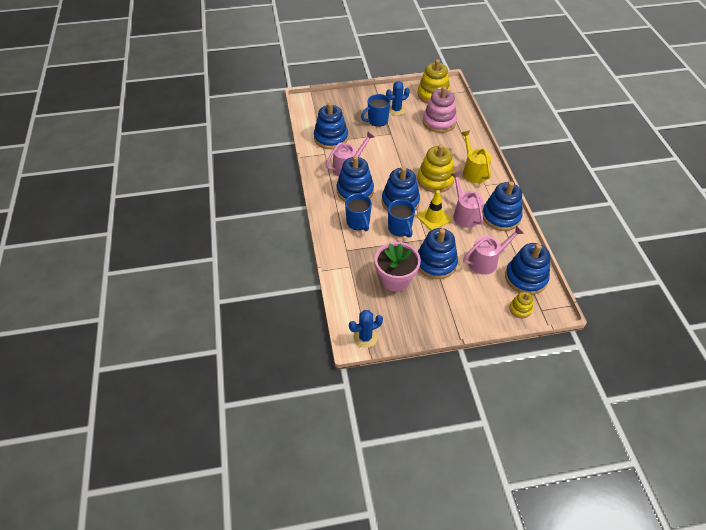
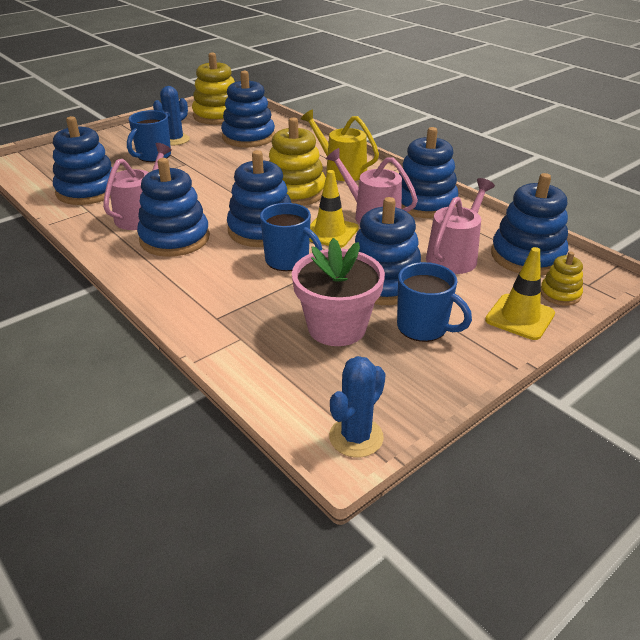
camera: 30 degrees left, 15 degrees down
(358, 222) = (210, 275): blue mug -> blue mug (423, 328)
(439, 122) = (248, 137): pink stacking toy -> blue stacking toy
(486, 313) = (520, 317): none -> yellow traffic cone

